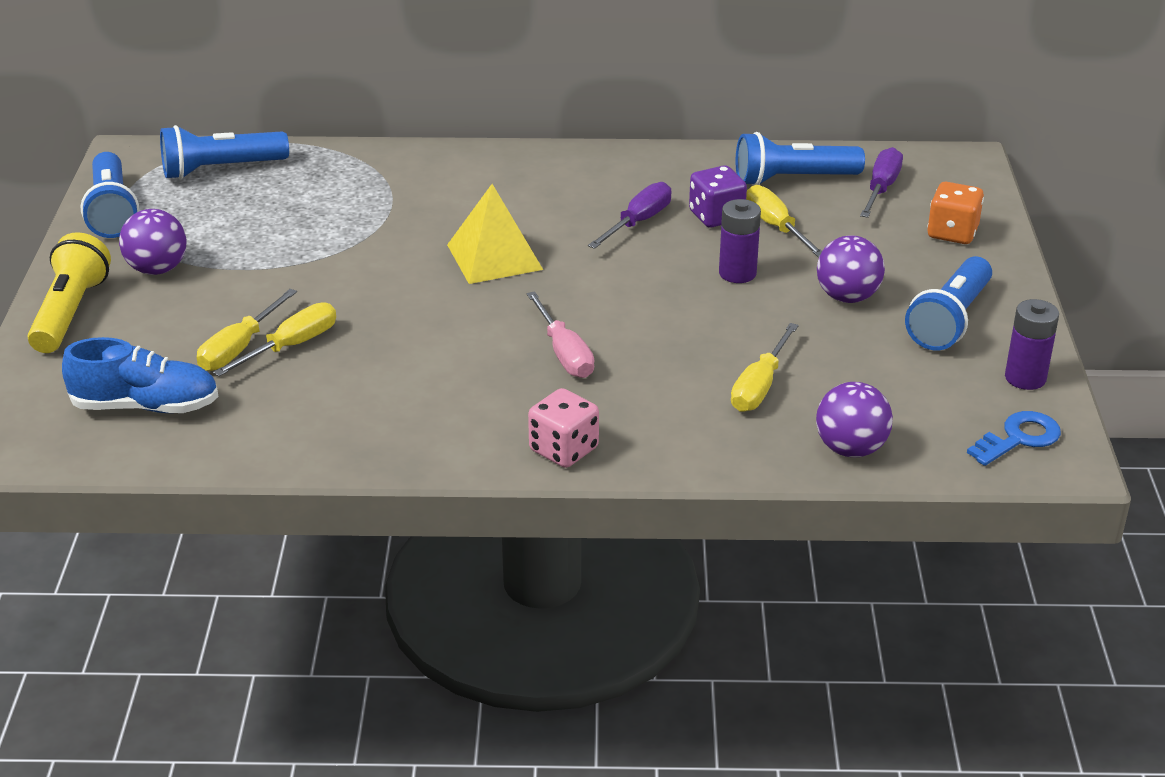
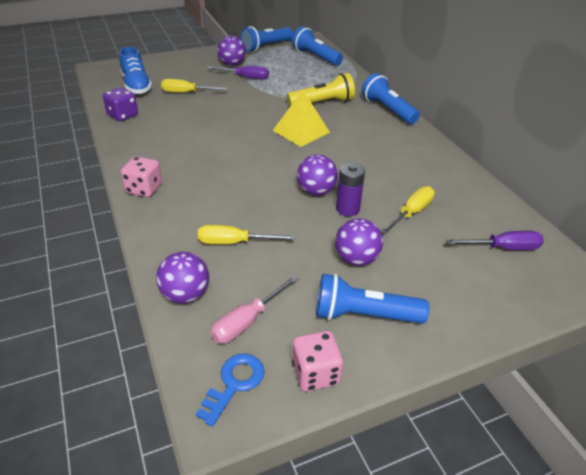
camera: 65 degrees right, 5 degrees up
(70, 312) = (192, 57): yellow flashlight -> yellow flashlight (322, 103)
(291, 346) = (194, 102): yellow screwdriver -> none
(564, 353) = (229, 170): pink screwdriver -> pink screwdriver (247, 321)
(638, 222) = (371, 164): purple screwdriver -> purple screwdriver (246, 77)
(678, 287) = (316, 191): none -> purple ball
(716, 216) = (402, 188): purple dice -> purple dice (123, 115)
(792, 179) = (473, 208): blue flashlight -> blue flashlight (387, 110)
(952, 233) = (480, 295): orange dice -> none
(1019, 438) = (234, 383): blue key -> blue key turned 90 degrees counterclockwise
(1025, 378) = (315, 373): purple battery -> pink dice

